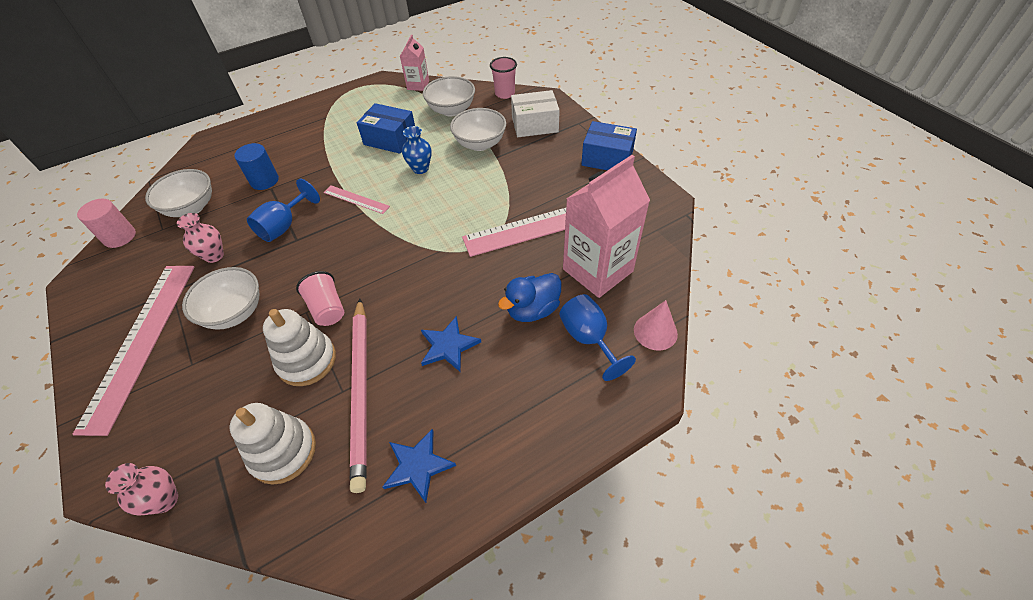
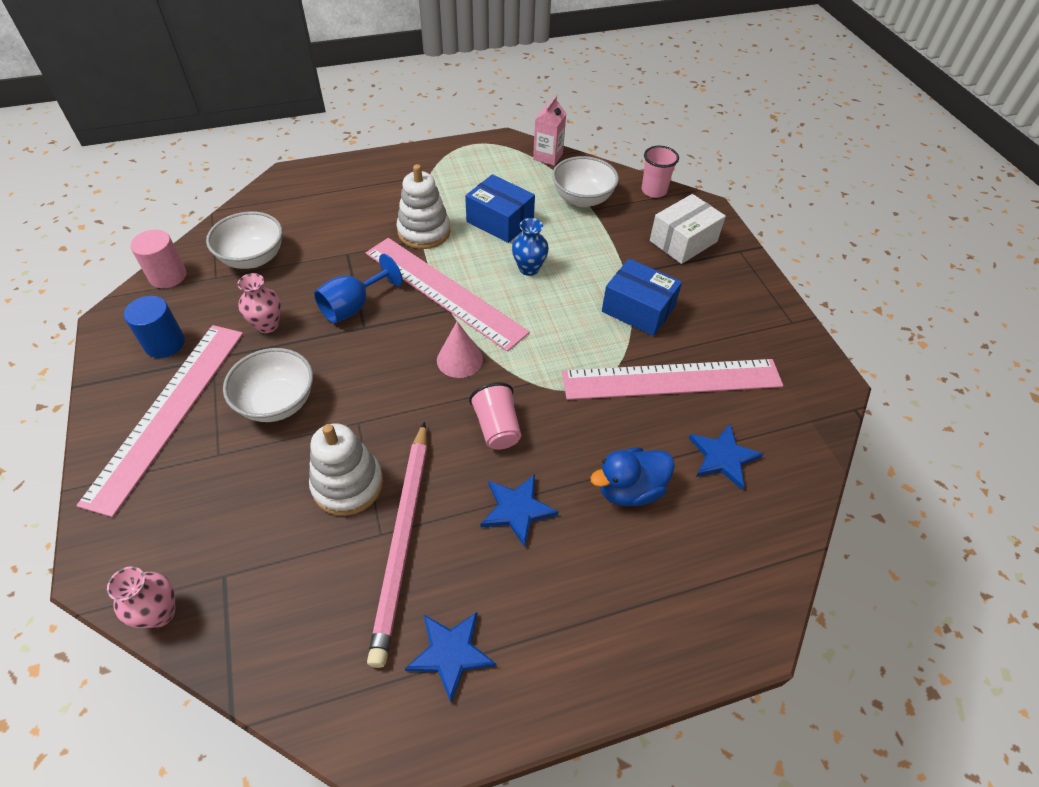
camera: 10 degrees right, 0 degrees up
(264, 180) = (342, 242): blue cylinder -> blue cylinder (165, 343)
(283, 452) = (300, 591): white stacking toy -> white stacking toy (424, 232)
(327, 309) = (383, 425): pink cup -> pink cup (497, 427)
(356, 199) = (444, 291): pink ruler -> pink ruler, size x2.18
(480, 144) = (609, 252): white bowl -> none
(535, 125) = (683, 241): white box -> white box turned 45 degrees counterclockwise
(588, 339) = (692, 546): blue goblet -> none
(597, 270) = (723, 457): pink carton -> blue star
(607, 158) = (767, 308): blue box -> blue box (638, 309)
(655, 332) = (780, 559): pink cone -> pink cone (459, 359)

